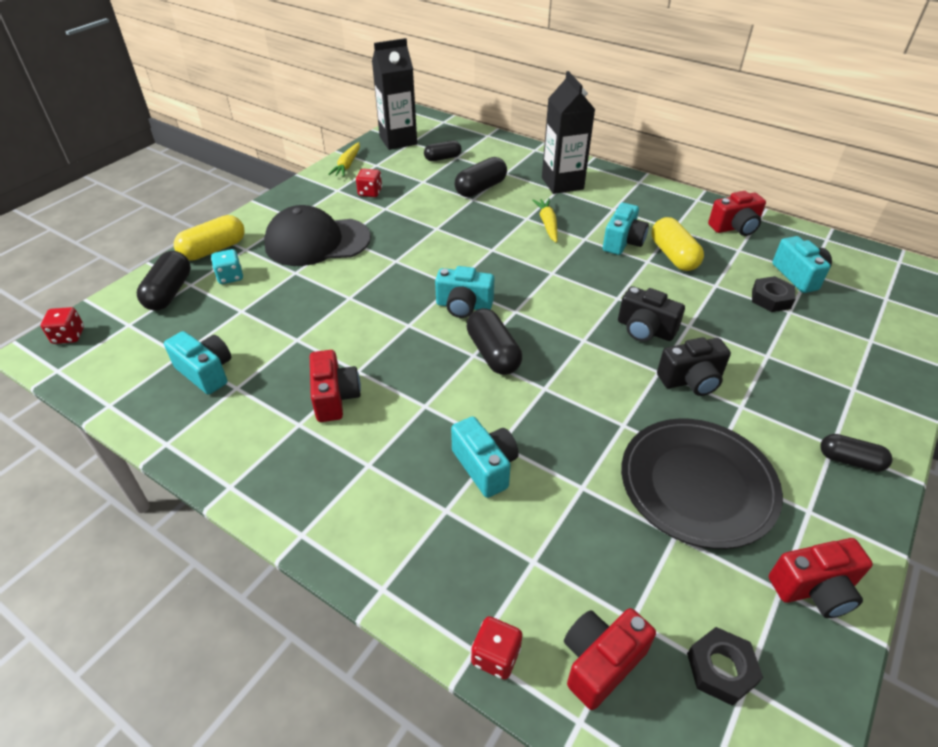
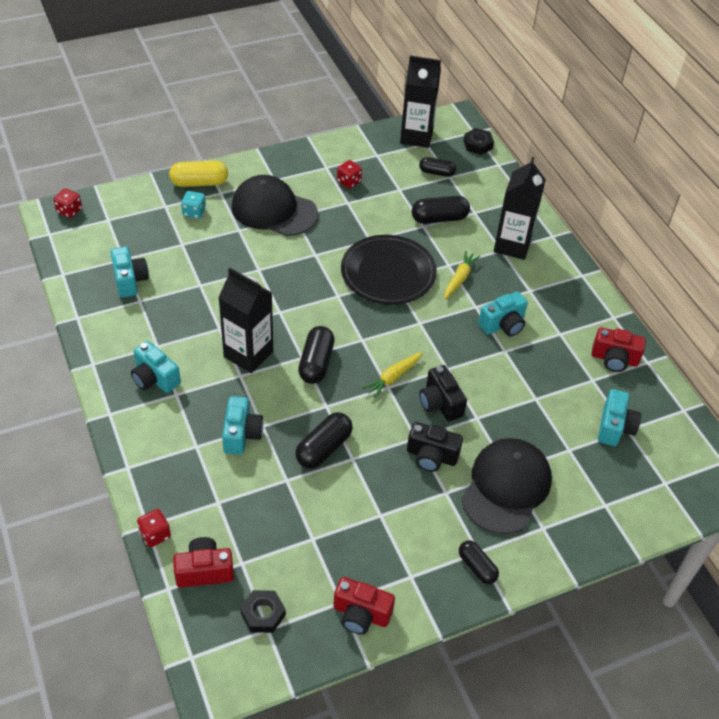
camera: 30 degrees right, 5 degrees up
(169, 292) = (148, 206): black capsule -> black capsule (324, 448)
(335, 397) = (191, 340): red camera -> none
(347, 165) = (354, 145): yellow carrot -> yellow carrot (393, 378)
(414, 380) = (248, 354): none -> black carton
(464, 306) = (330, 317): turquoise camera -> turquoise camera (155, 378)
(673, 256) = (531, 357): yellow capsule -> none
(697, 485) = (358, 520): black plate -> black plate (388, 273)
(771, 299) = (567, 432): black nut -> black nut (478, 145)
(783, 371) = (506, 487): none -> black cap

